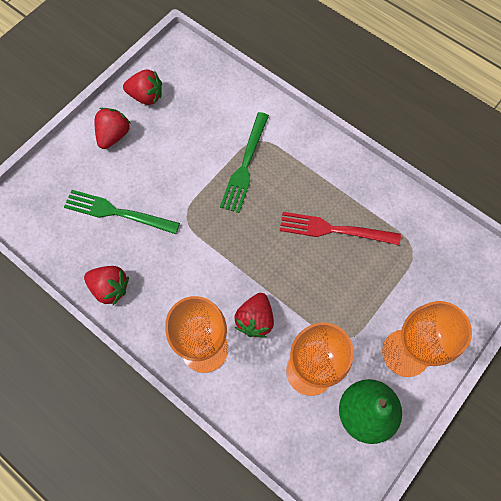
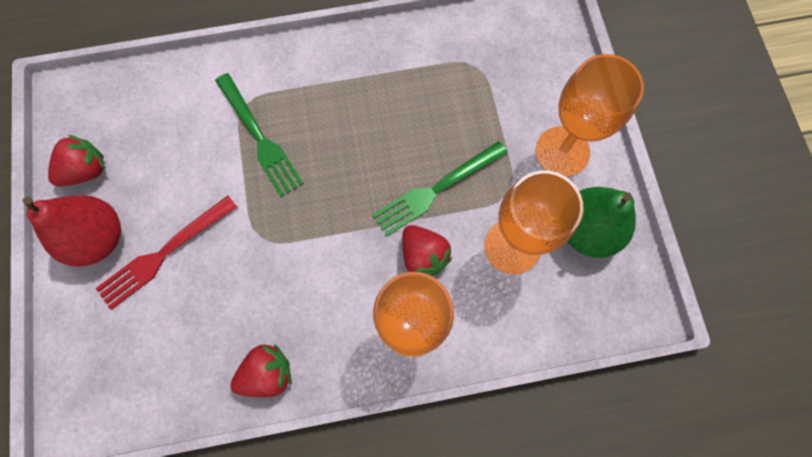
camera: 50 degrees left, 5 degrees up
(114, 135) = (99, 238): red strawberry -> red pear
(116, 212) = (190, 303): green fork -> green fork (435, 190)
(333, 230) = (398, 115): red fork -> red fork (163, 254)

